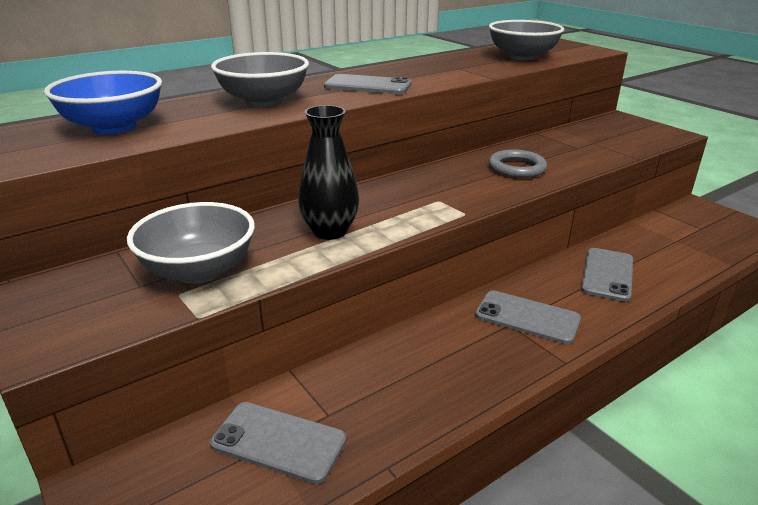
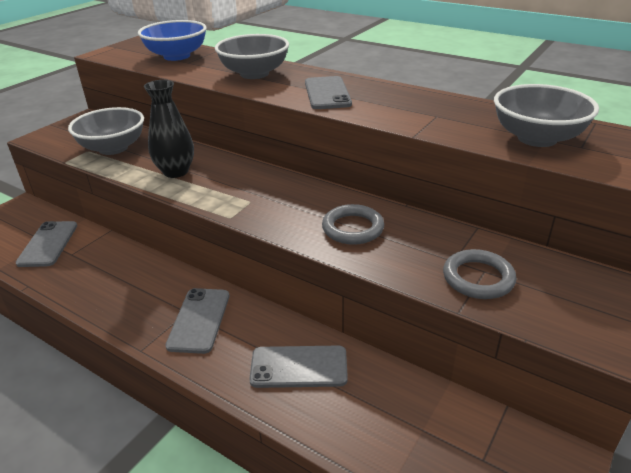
camera: 70 degrees right, 5 degrees up
(601, 146) = (478, 278): none -> grey ring

